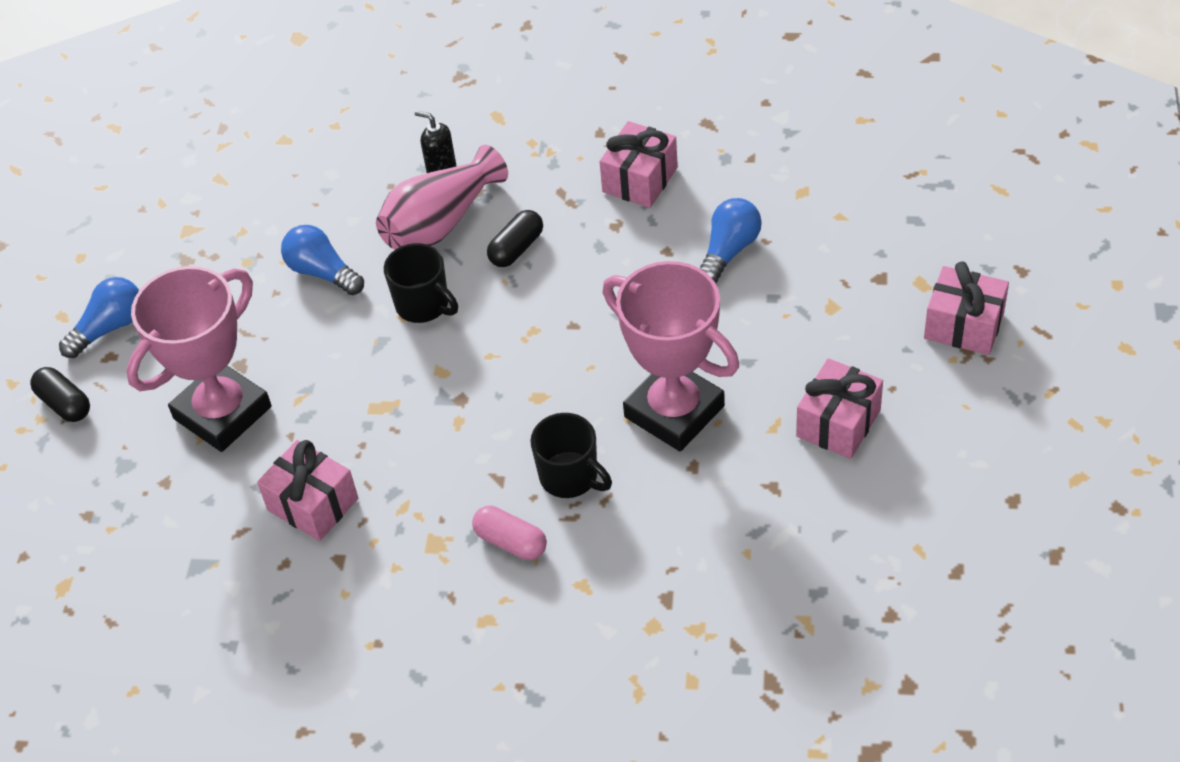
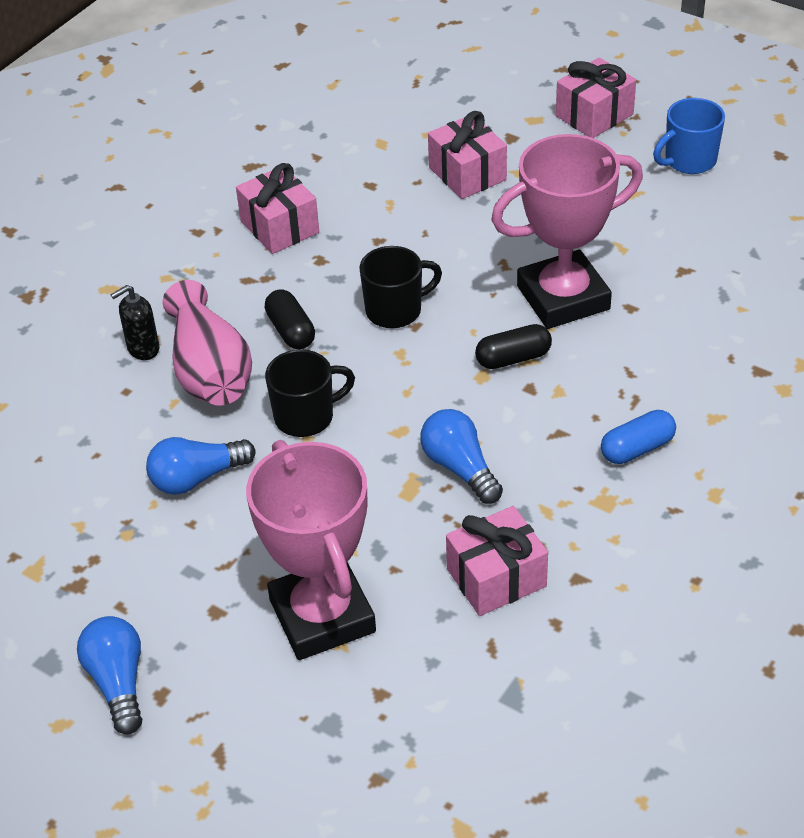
camera: 65 degrees left, 5 degrees down
(64, 404) = (198, 757): black capsule -> black capsule (513, 358)
(511, 542) = (637, 448): pink capsule -> blue capsule
(570, 477) = (590, 385): black mug -> black mug (395, 310)
(729, 251) = (410, 205): blue light bulb -> blue light bulb (460, 468)
(838, 423) = (643, 212): pink gift -> pink gift (467, 174)
(946, 428) = (689, 161): none -> blue mug

